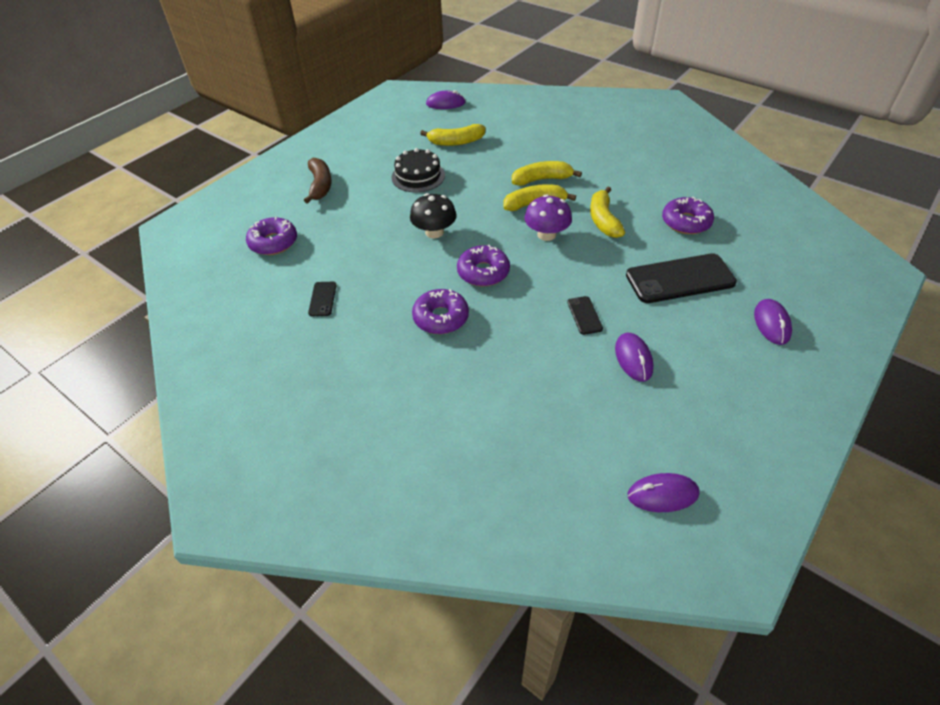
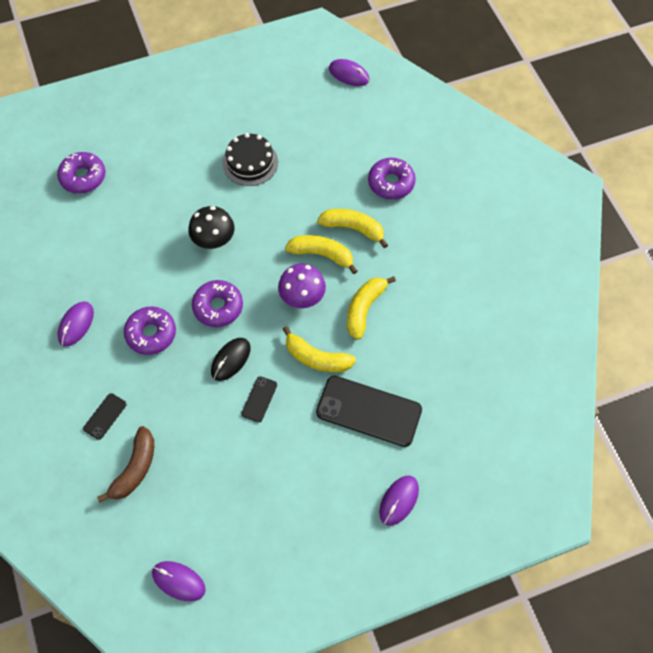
camera: 30 degrees right, 15 degrees up
(320, 185) = (162, 128): brown banana -> brown banana (135, 469)
(322, 299) = (80, 261): black phone -> black phone (105, 416)
(456, 142) = (316, 135): yellow banana -> yellow banana (316, 358)
(531, 301) = (230, 360): none -> black mouse
(633, 359) = (260, 462): purple mouse -> purple mouse (76, 324)
(686, 222) = (434, 354): purple donut -> purple donut (391, 183)

